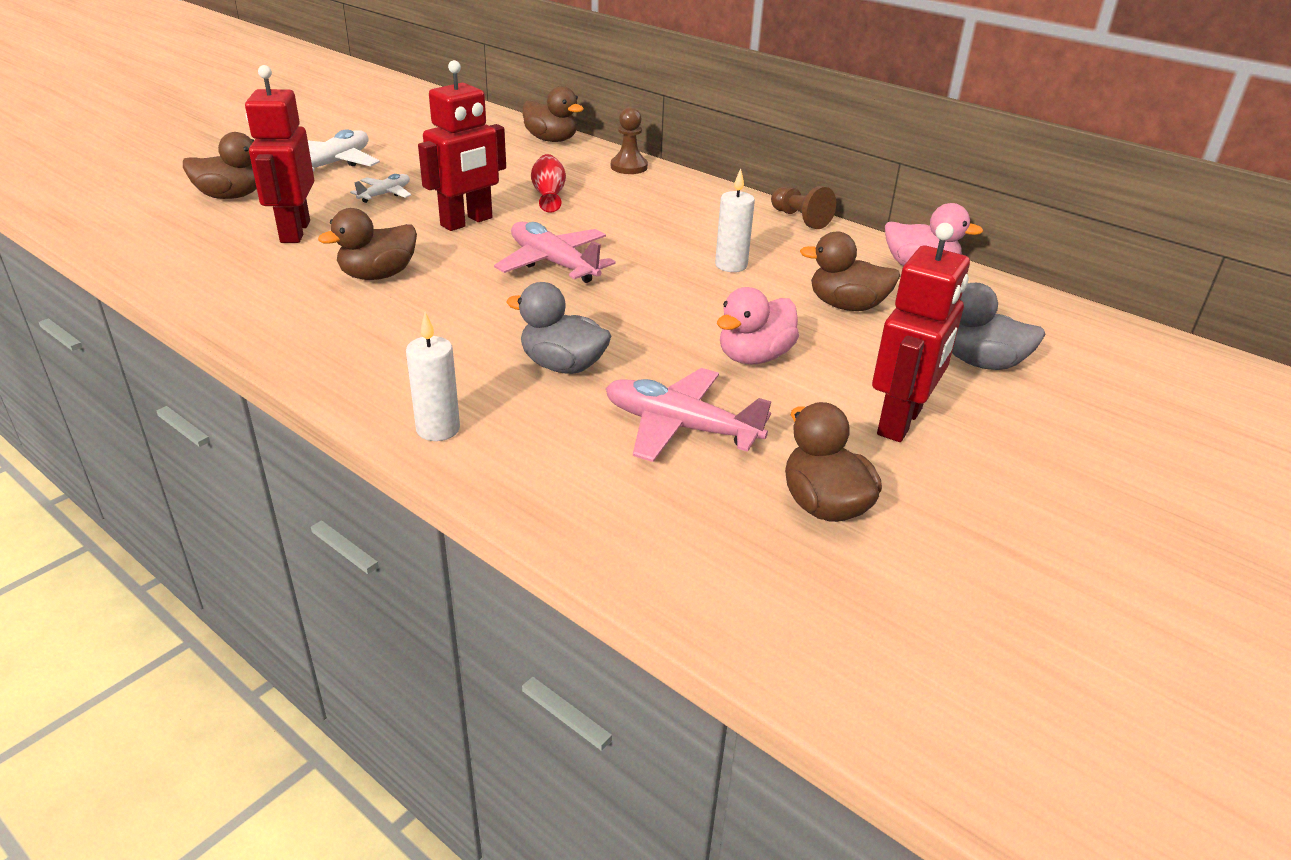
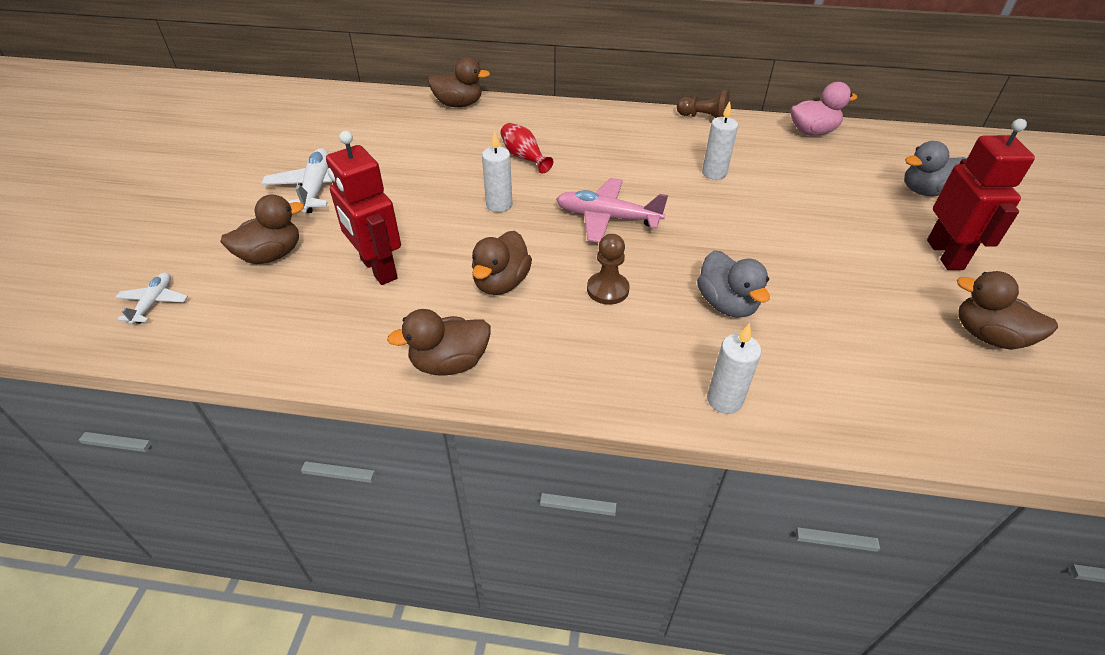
camera: 30 degrees left, 10 degrees up
(385, 194) = (401, 202): white plane -> white plane (154, 303)
(467, 222) = (499, 205): red robot -> white candle
(562, 366) = (726, 304): grey duck -> grey duck turned 105 degrees counterclockwise
(629, 167) = (544, 111): brown pawn -> brown pawn (607, 290)
(680, 427) = (851, 319): pink plane -> none
(754, 357) = (818, 242): pink duck -> none
(846, 306) = (814, 178): brown duck -> brown duck (449, 363)

